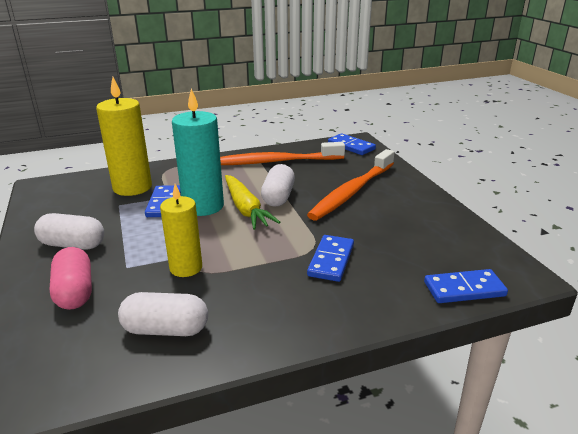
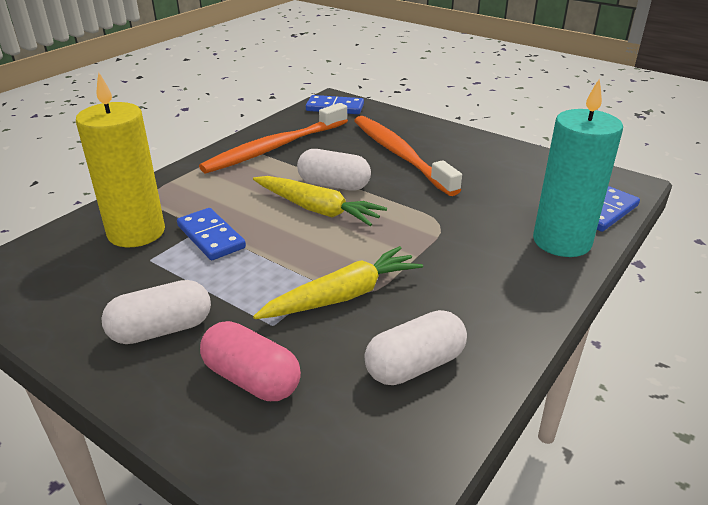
camera: 35 degrees left, 5 degrees up
(186, 268) = (343, 296): yellow candle -> yellow carrot
(203, 206) = (264, 223): turquoise candle -> turquoise candle (562, 241)
(278, 197) = (334, 185): white capsule -> white capsule turned 45 degrees counterclockwise
(331, 260) = (472, 229): blue domino -> none
(352, 191) = (400, 155): orange toothbrush -> orange toothbrush turned 150 degrees clockwise

